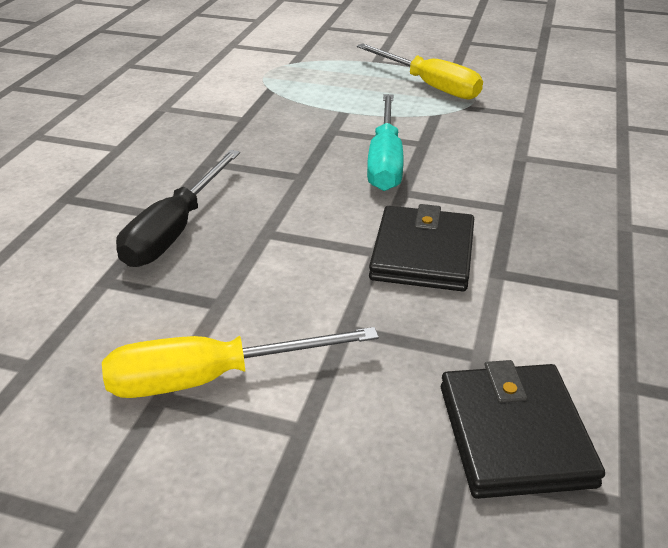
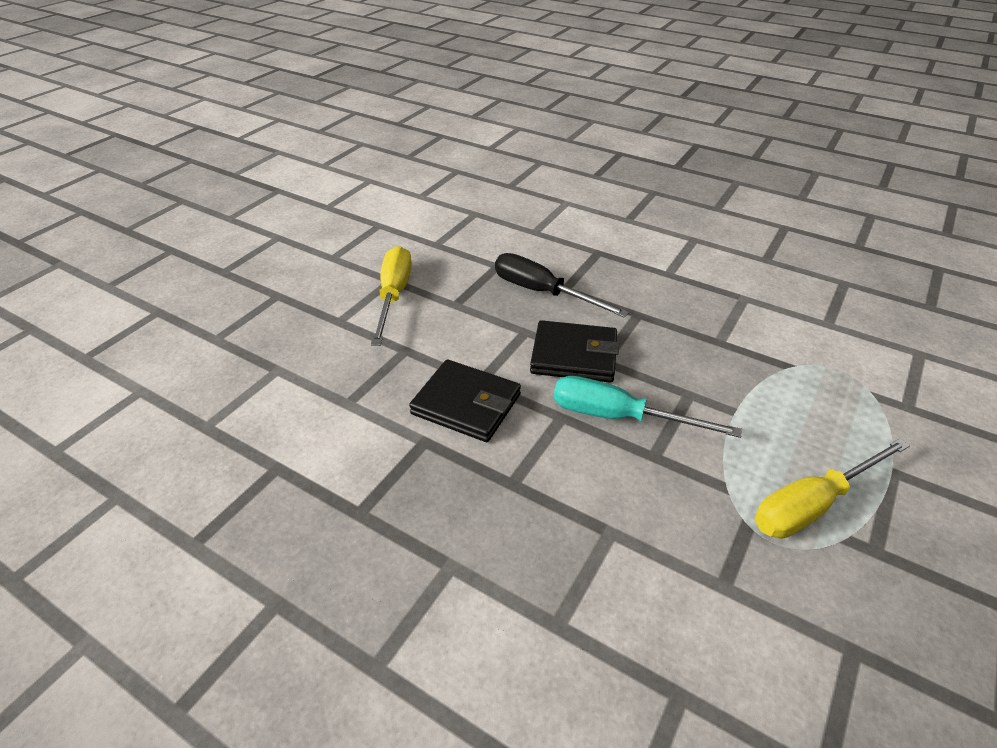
camera: 105 degrees right, 5 degrees up
(514, 435) = (280, 396): black wallet -> black wallet (574, 355)

